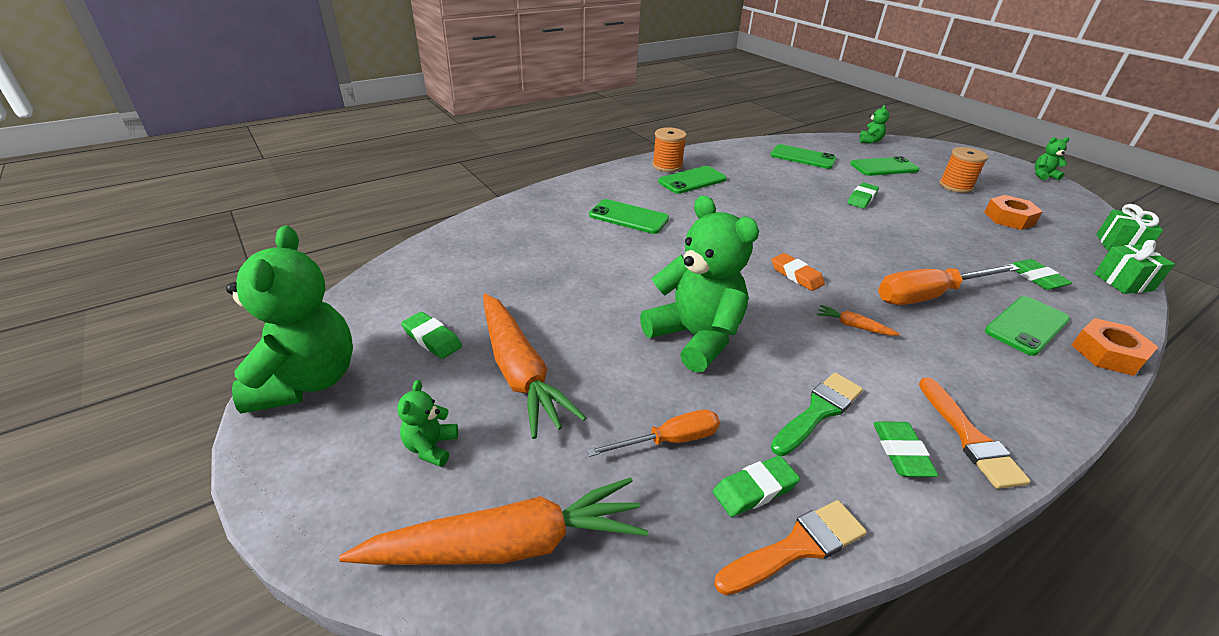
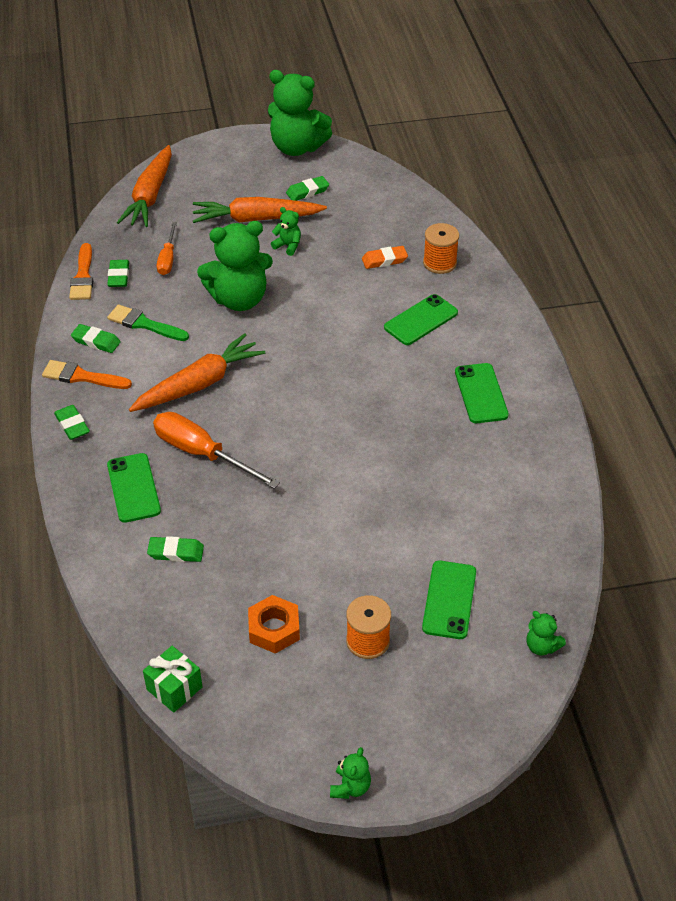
camera: 115 degrees right, 10 degrees up
(431, 447) = (220, 182): green teddy bear -> green teddy bear (288, 246)
(667, 166) = (527, 387): orange spool -> orange spool (439, 263)
(796, 275) = (275, 386): orange eraser -> orange eraser (384, 260)
(803, 157) = (509, 528): green phone -> none
(818, 411) = (144, 324): green brush -> green brush turned 135 degrees clockwise
(853, 326) = (199, 384): orange carrot -> orange carrot, size x2.42
(862, 199) = (379, 518): green eraser -> green eraser (72, 425)
(929, 295) = (202, 453): orange screwdriver -> orange screwdriver turned 60 degrees counterclockwise
(1107, 354) = (78, 511): orange nut -> none
(1123, 282) = (129, 619): green gift -> none

